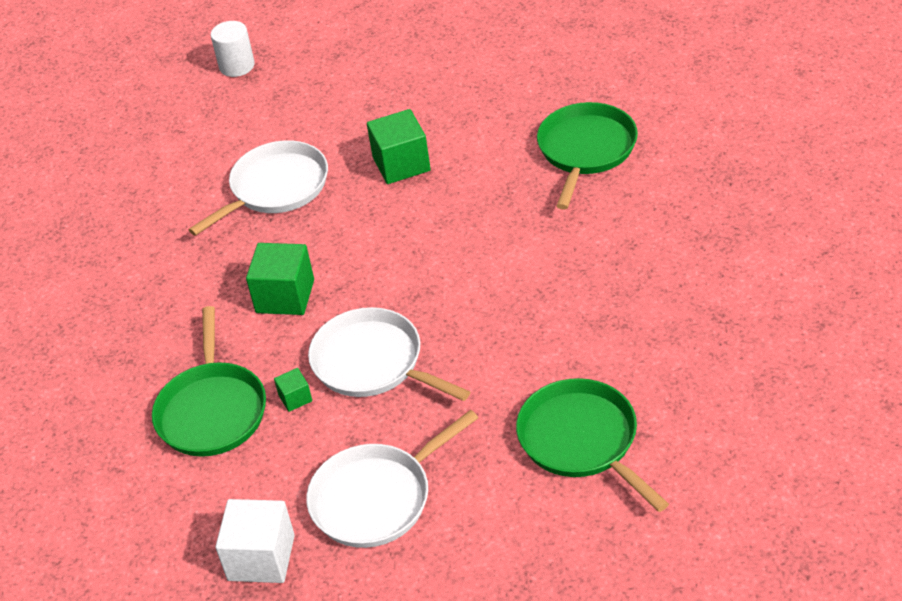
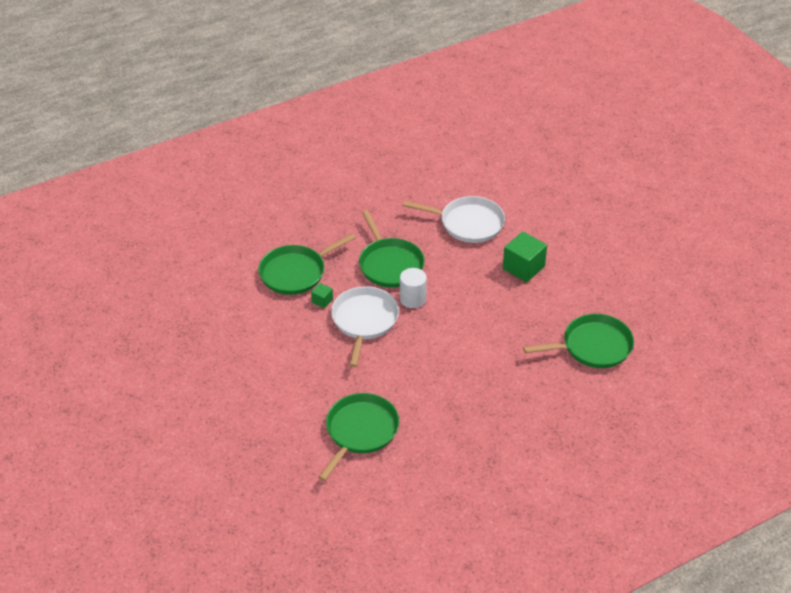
camera: 55 degrees right, 0 degrees up
(237, 66) = (556, 161): white cylinder -> white cylinder (412, 299)
(261, 558) = (215, 334): white cube -> none
(285, 296) = (390, 264): green cube -> green pan
(376, 498) = (275, 362): white pan -> none

